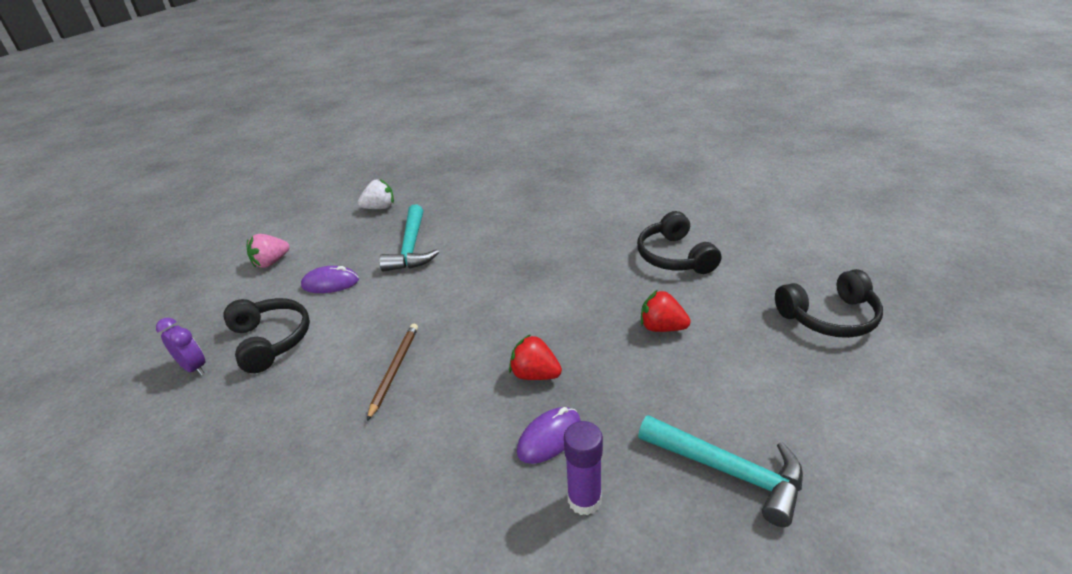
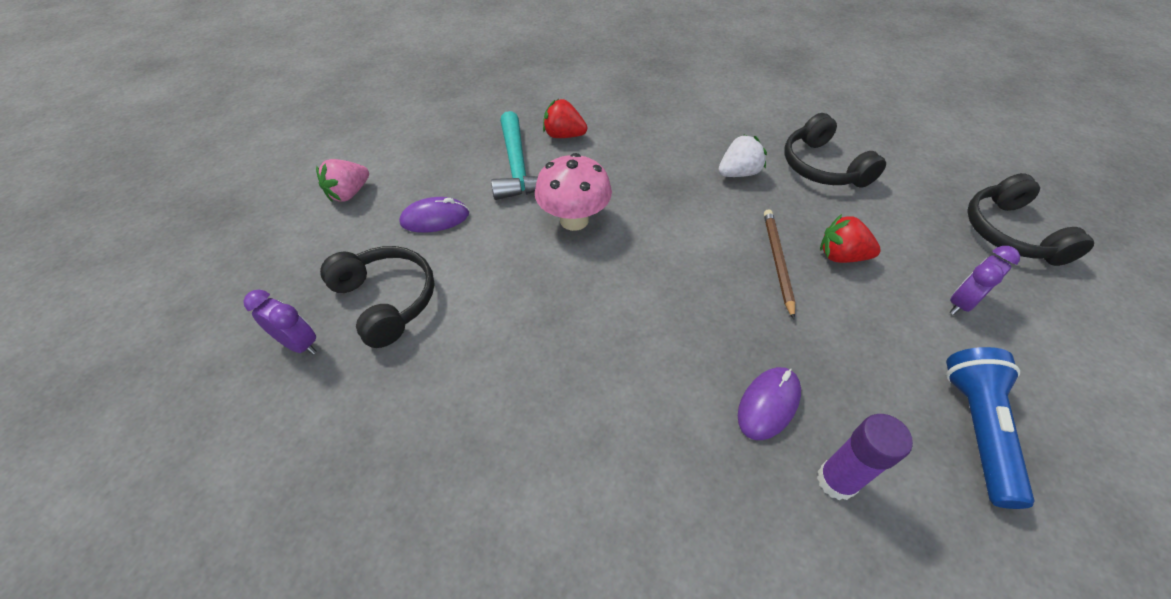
camera: 10 degrees left, 15 degrees up
(380, 208) = (460, 115): white strawberry -> white strawberry (738, 173)
(394, 370) = (556, 330): brown pencil -> brown pencil (777, 262)
(441, 289) = (574, 220): none -> pink mushroom
(535, 374) = (723, 324): red strawberry -> red strawberry (564, 135)
(728, 471) = (977, 429): turquoise hammer -> blue flashlight
(757, 371) = (961, 303): none -> purple clock
(829, 317) = (1010, 233): black headphones -> black headphones turned 105 degrees clockwise

